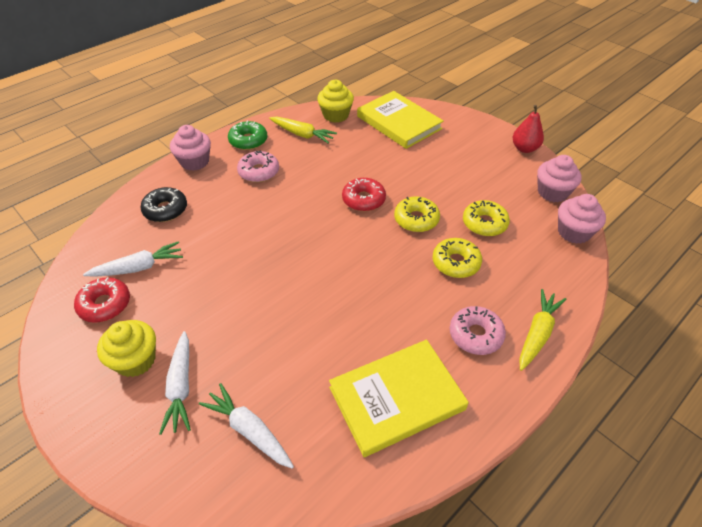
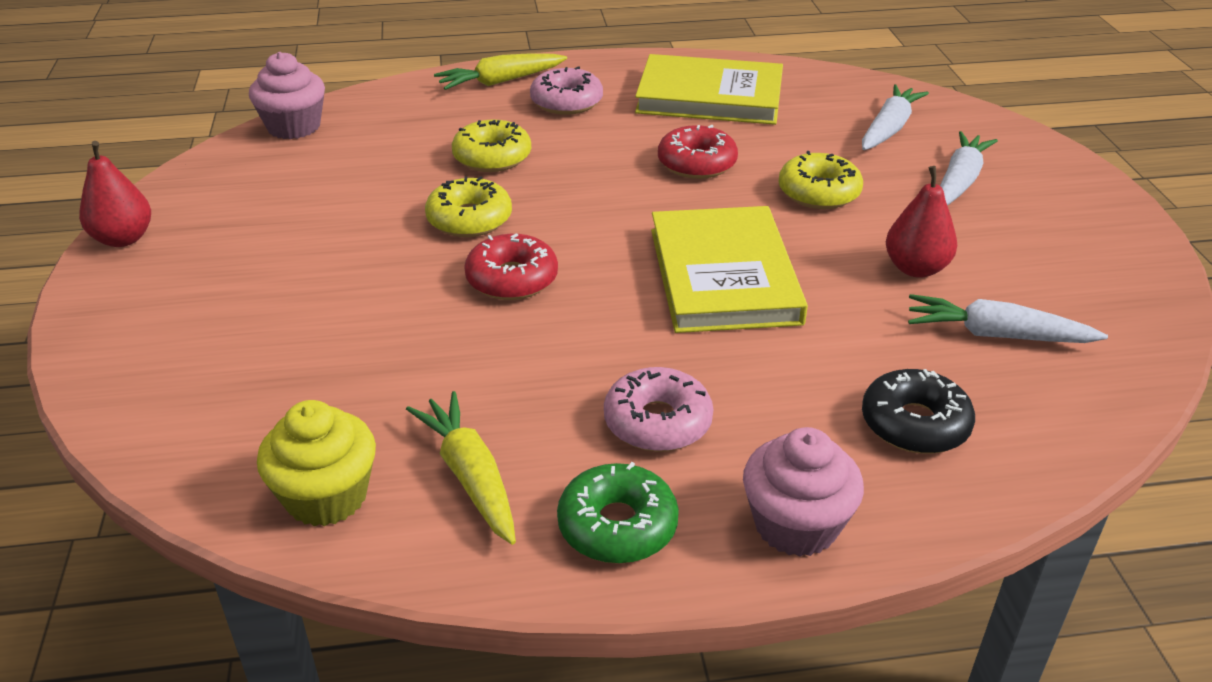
camera: 145 degrees left, 10 degrees down
(105, 304) = (1065, 303): red donut -> red donut (696, 163)
(136, 360) = (1018, 223): yellow cupcake -> none
(188, 292) = (916, 268): none -> red pear
(249, 430) = (889, 128): white carrot -> white carrot turned 135 degrees counterclockwise
(399, 122) = (226, 399): yellow book -> yellow book (723, 275)
(484, 223) = (383, 177): yellow donut -> yellow donut (819, 192)
(552, 192) = (223, 170): pink cupcake -> none

